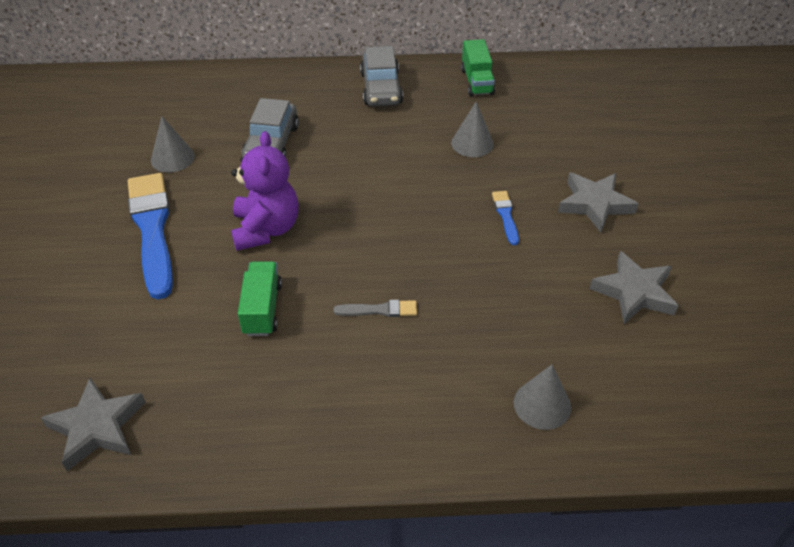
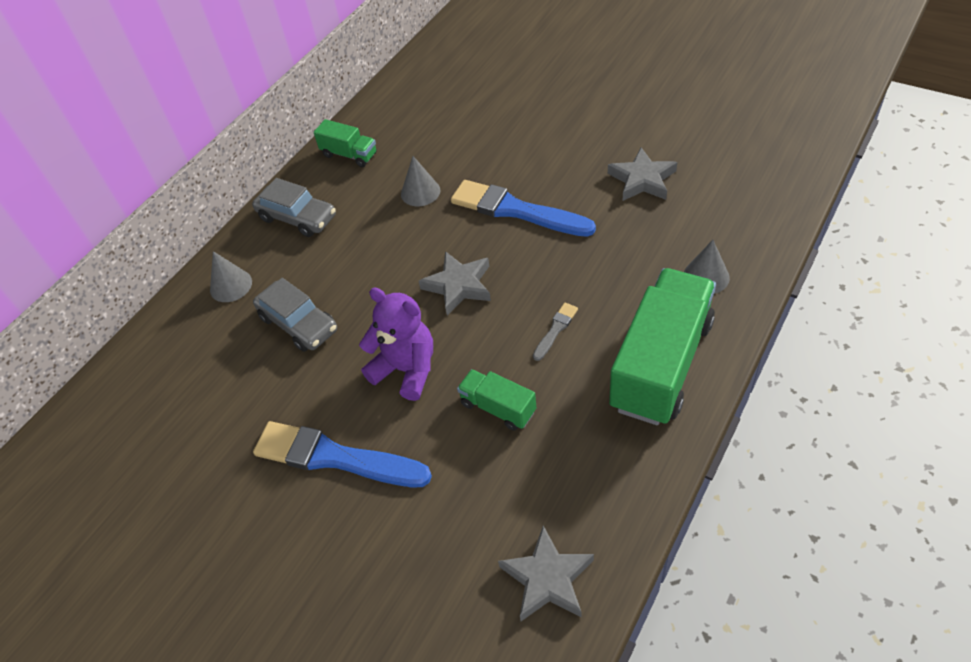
camera: 50 degrees left, 5 degrees up
(172, 158) = (248, 407): grey cone -> grey cone (231, 285)
(393, 413) = (661, 364): none -> green truck
(505, 215) = (516, 210): blue brush -> blue brush, size x2.26
(594, 204) = (545, 157): grey star -> grey star (458, 286)

